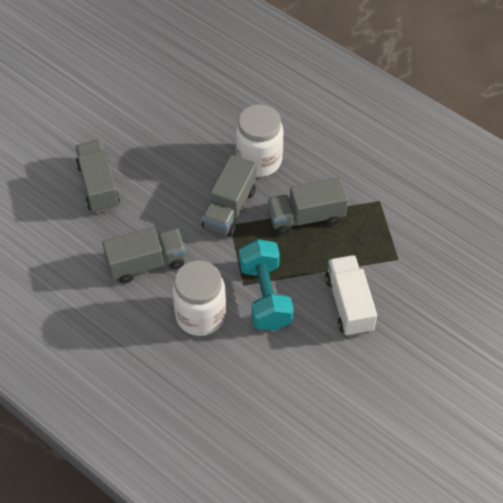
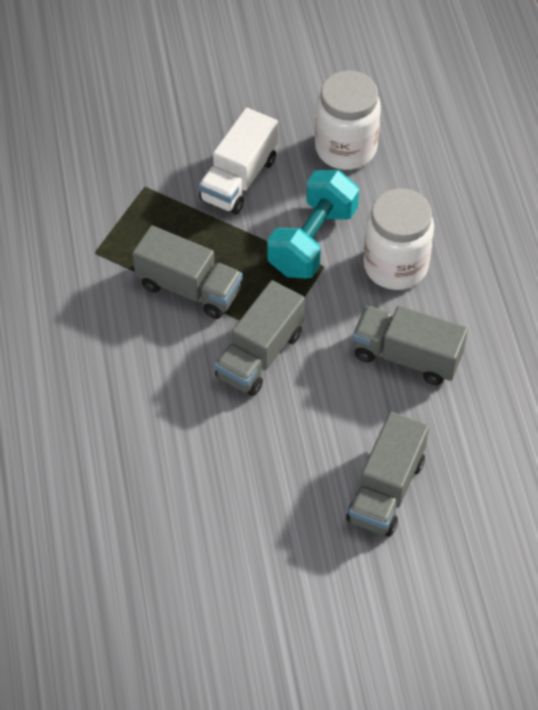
camera: 140 degrees left, 0 degrees up
(229, 208) = (260, 355): grey truck -> grey truck turned 150 degrees clockwise
(259, 160) = (171, 388): white jar -> white jar (345, 148)

